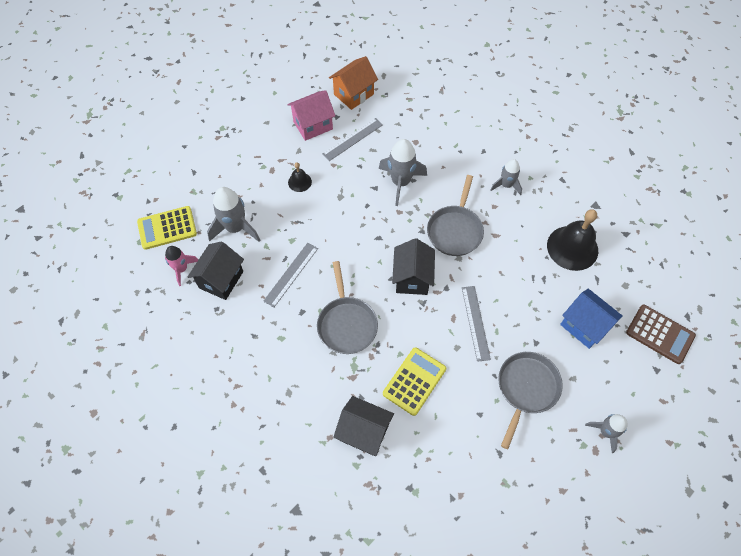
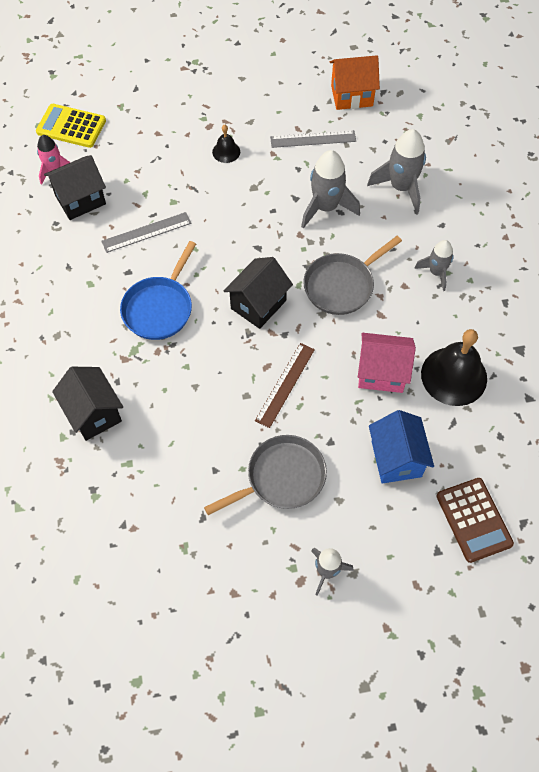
camera: 35 degrees right, 0 degrees up
(235, 228) = (131, 161): grey rocket -> grey rocket (401, 187)
(313, 125) = (284, 104): pink house -> pink house (381, 373)
(346, 324) = (159, 308): grey pan -> blue pan
(414, 381) = (178, 399): yellow calculator -> none
(475, 322) = (285, 384): grey ruler -> brown ruler

